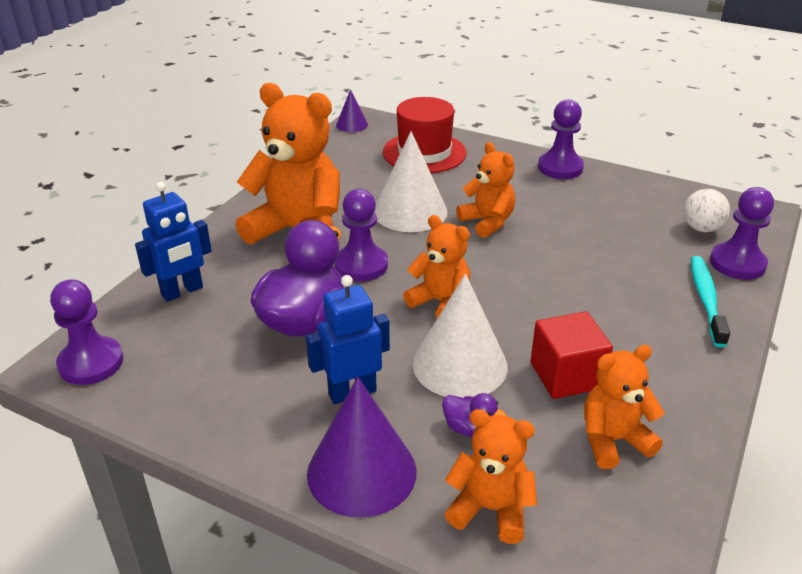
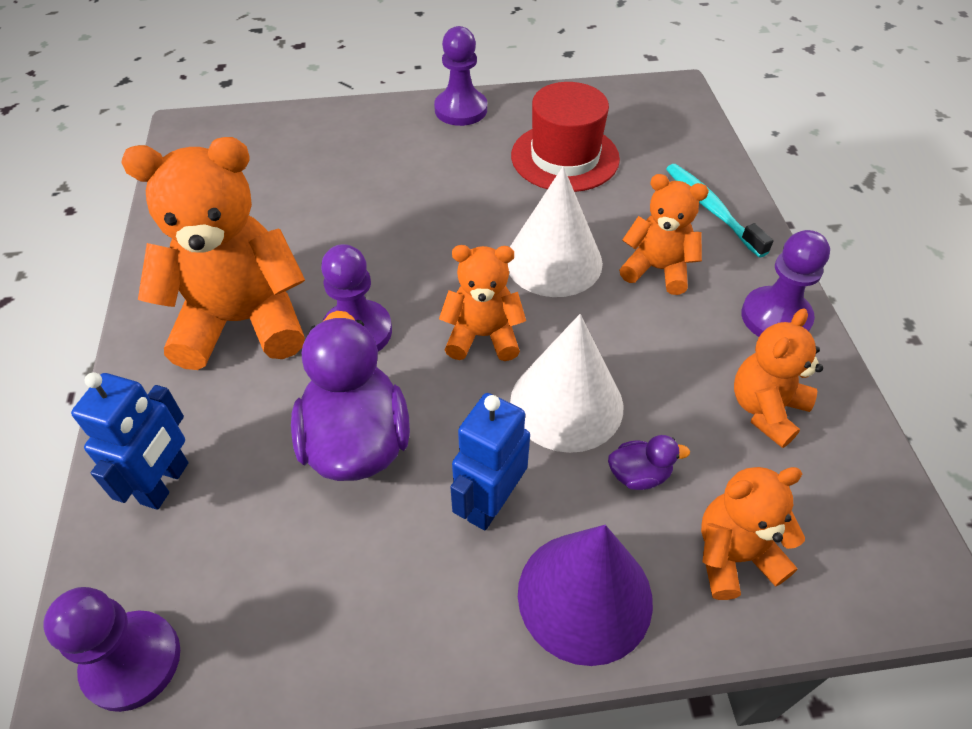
camera: 35 degrees left, 15 degrees up
(352, 125) = (178, 141): purple cone -> none
(410, 211) = (351, 233): white cone -> white cone (553, 261)
(424, 153) = (300, 147): red hat -> red hat (565, 157)
(487, 222) = (445, 210): orange teddy bear -> orange teddy bear (657, 269)
(566, 375) = (670, 359): red cube -> none
(701, 228) = (644, 129): white ball -> none
(737, 263) = (703, 156): purple pawn -> purple pawn (775, 317)

